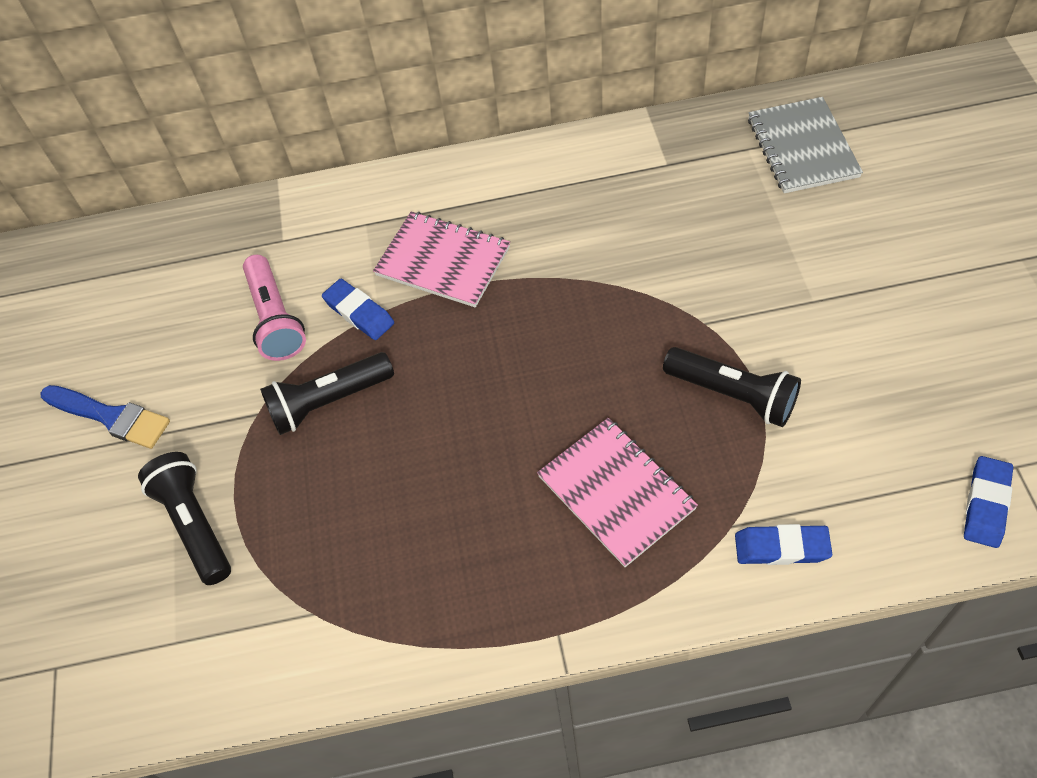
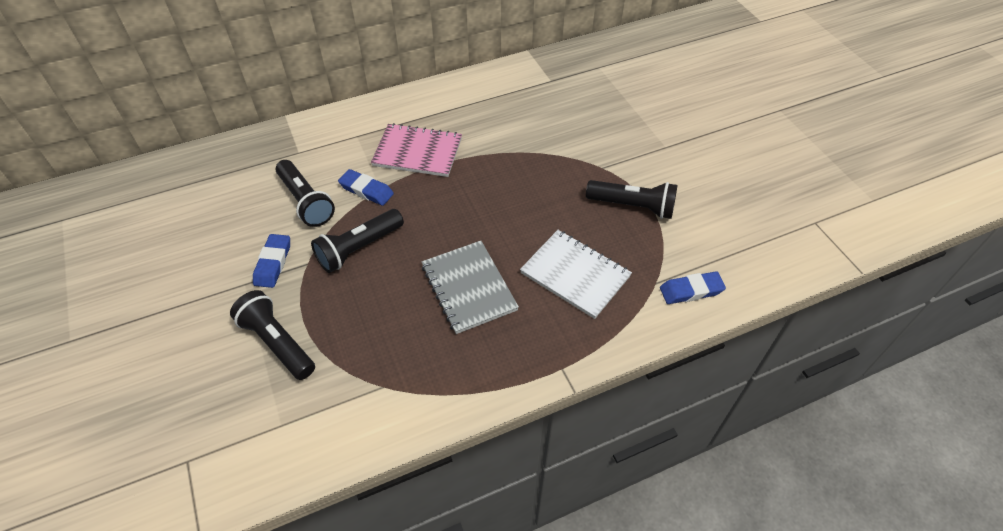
camera: 20 degrees left, 5 degrees down
(111, 417) = (193, 281): blue brush -> none
(275, 319) = (306, 202): pink flashlight -> black flashlight
(616, 492) = (575, 275): pink notebook -> white notebook
(802, 147) = (632, 63): grey notebook -> grey notebook (469, 288)
(986, 504) = (805, 246): blue eraser -> blue eraser (273, 263)

